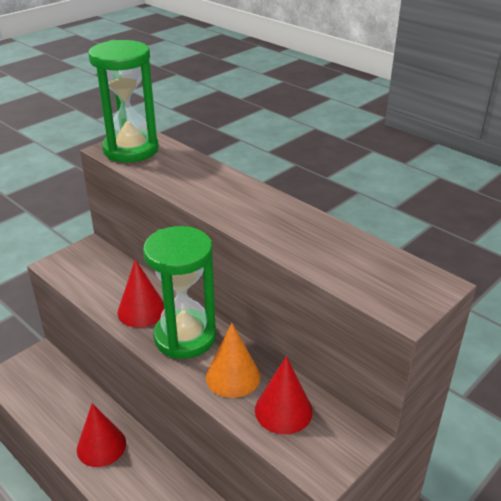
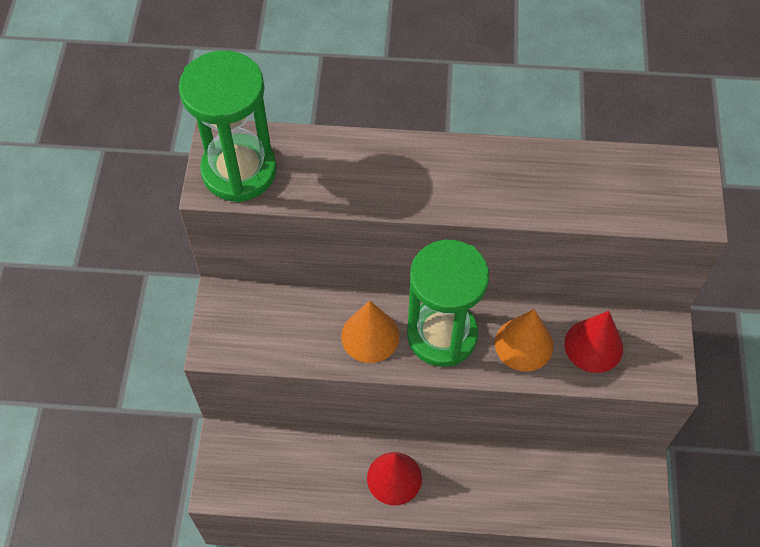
camera: 40 degrees left, 25 degrees up
(142, 310) = (370, 336): red cone -> orange cone

